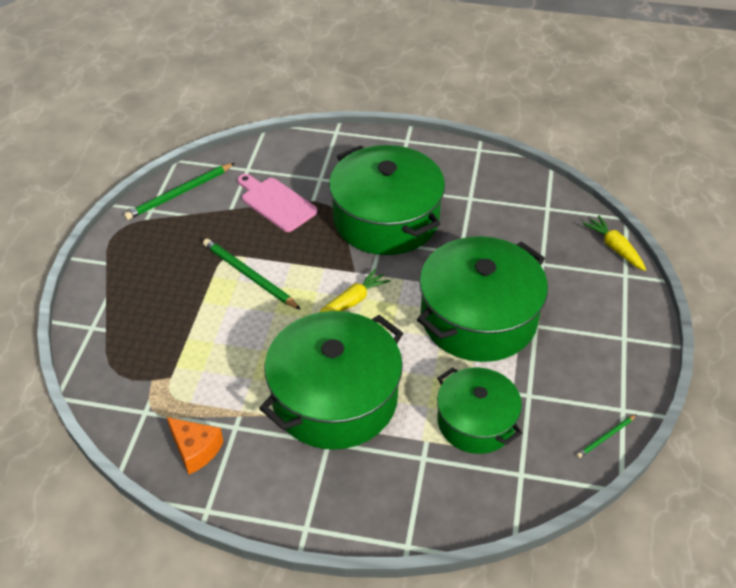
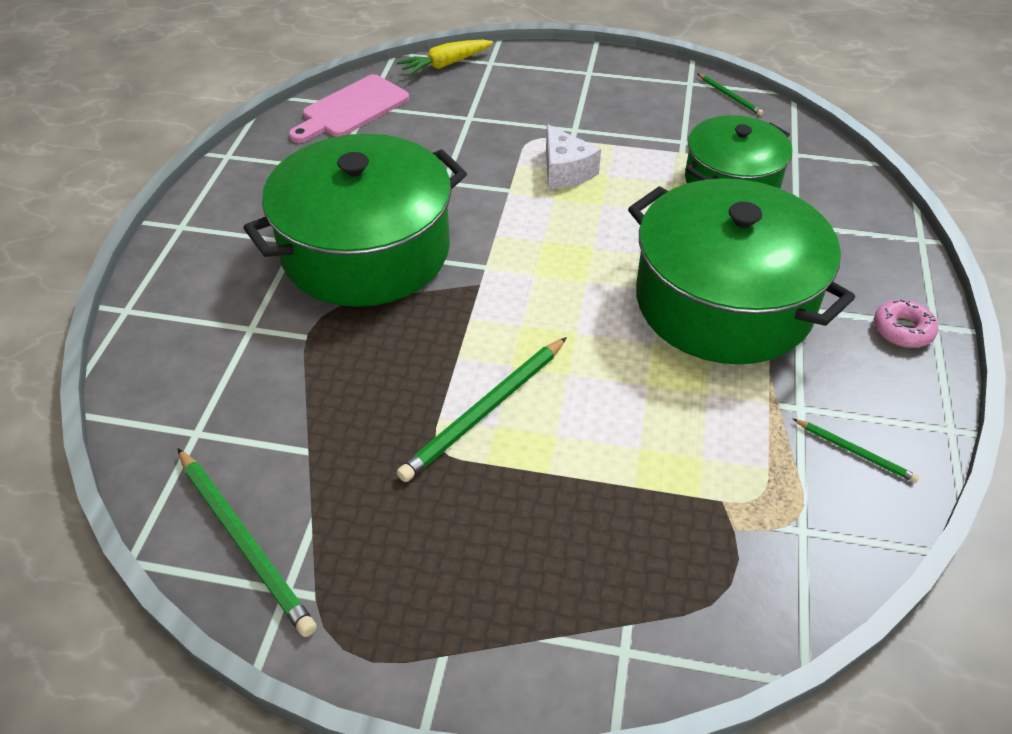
camera: 90 degrees left, 0 degrees up
(195, 450) = (855, 452): orange cheese -> green pencil
(276, 203) = (303, 384): pink cutting board -> pink cutting board (351, 109)
(301, 504) = (902, 330): none -> pink donut
(353, 301) = (539, 286): yellow carrot -> none
(478, 318) = (565, 171): green pot -> white cheese

